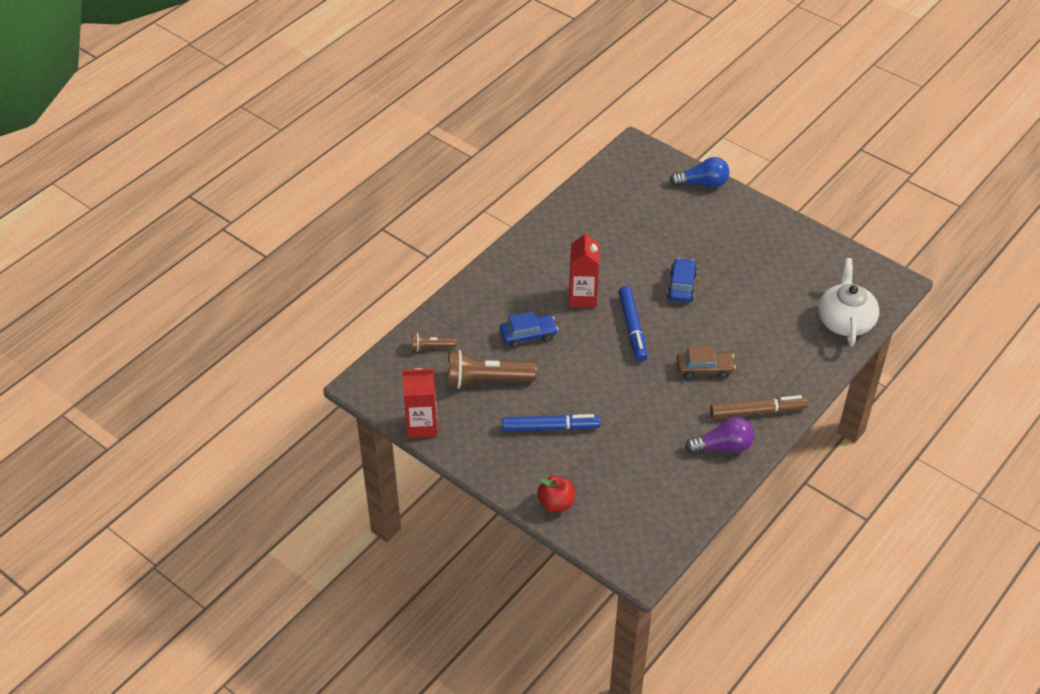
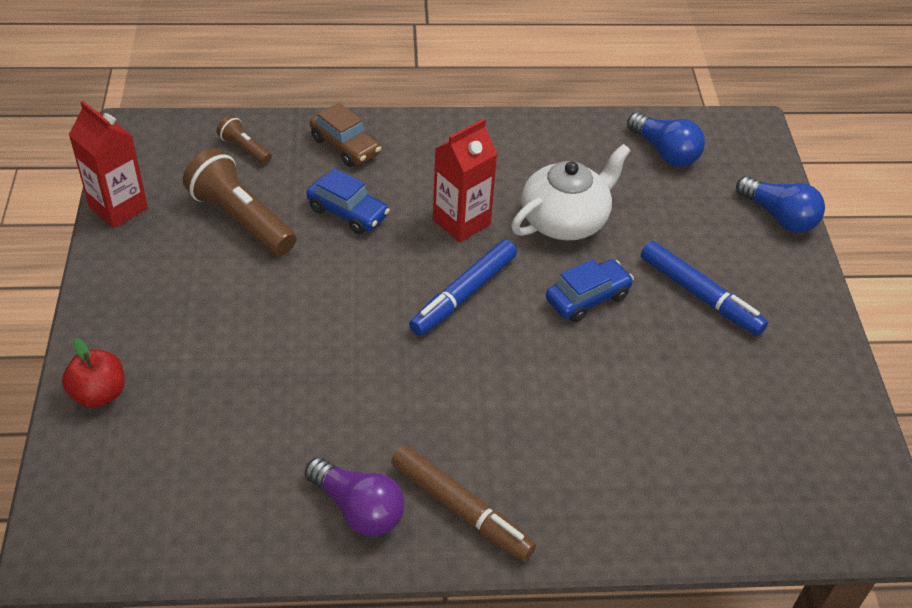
camera: 45 degrees right, 0 degrees up
(550, 428) = (220, 315): blue marker -> blue marker (700, 295)
(616, 190) = (665, 152): none -> blue light bulb
(704, 369) = (474, 405): brown car -> brown car (345, 146)
(845, 321) = (740, 508): white teapot -> white teapot (565, 220)

